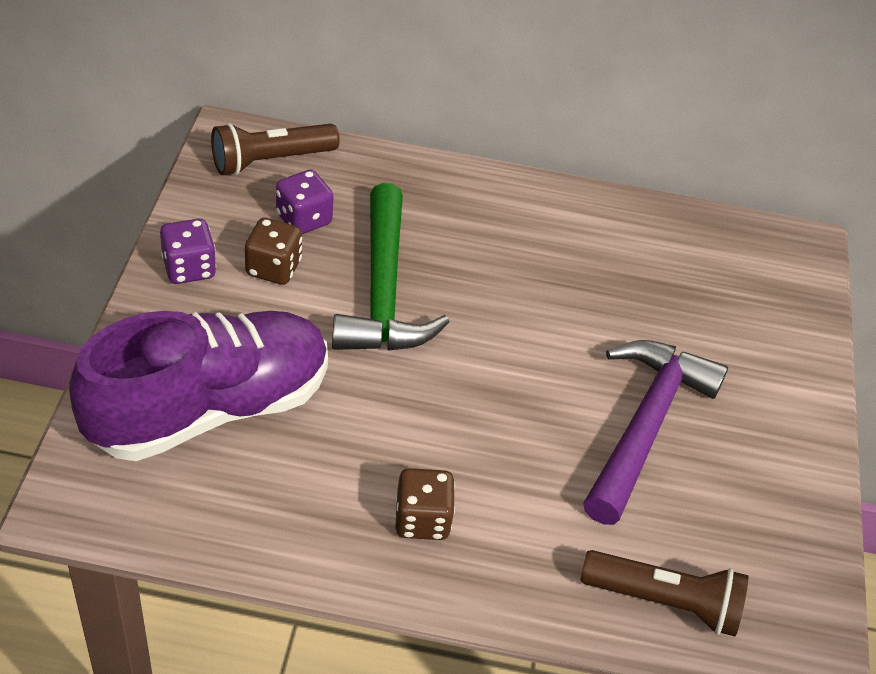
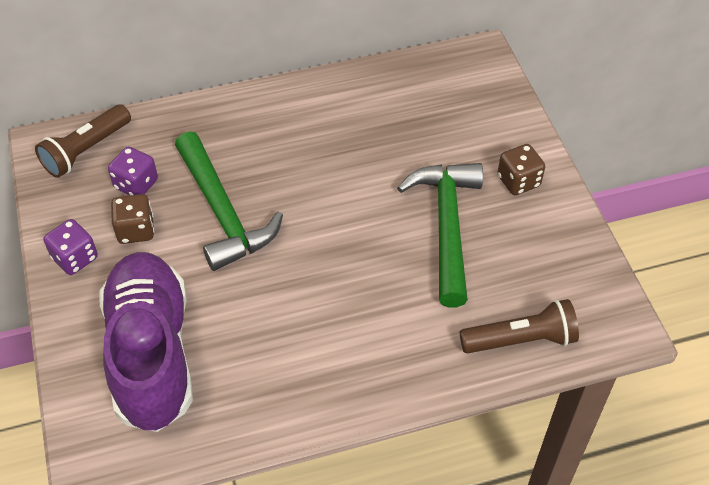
camera: 20 degrees left, 5 degrees up
(209, 408) = (151, 353): purple shoe -> purple shoe turned 45 degrees counterclockwise
(422, 519) = (340, 361): brown dice -> brown dice (518, 181)
(645, 425) = (446, 227): purple hammer -> green hammer

